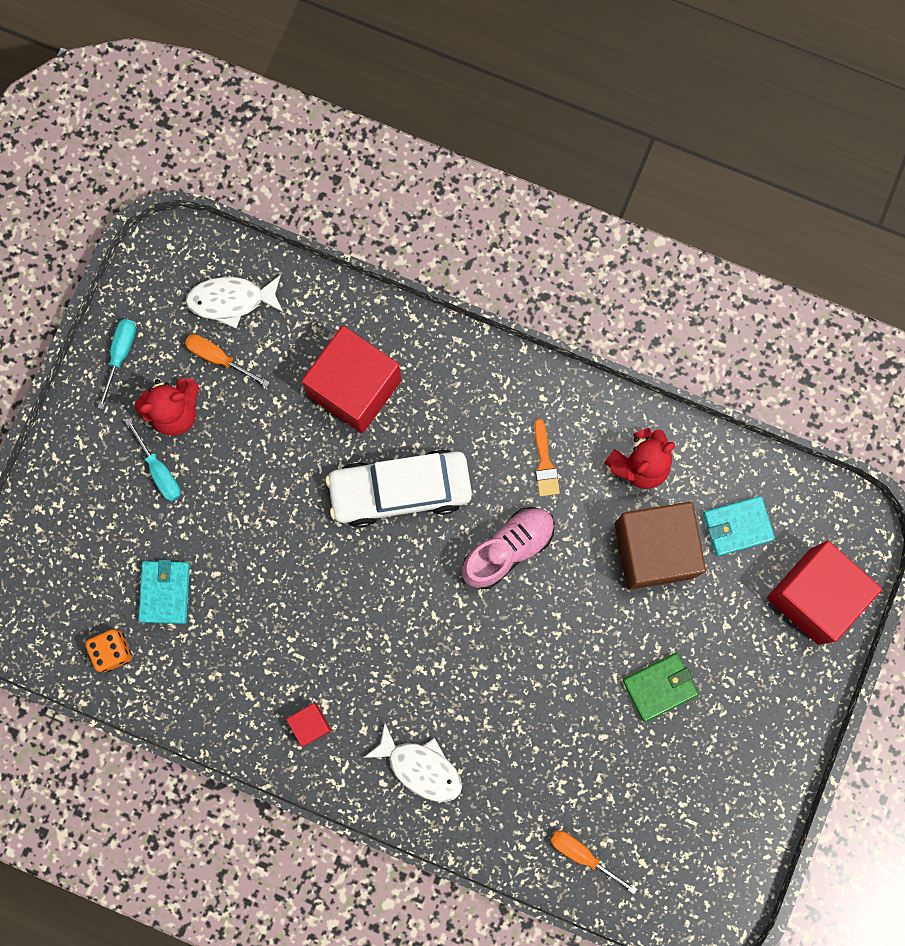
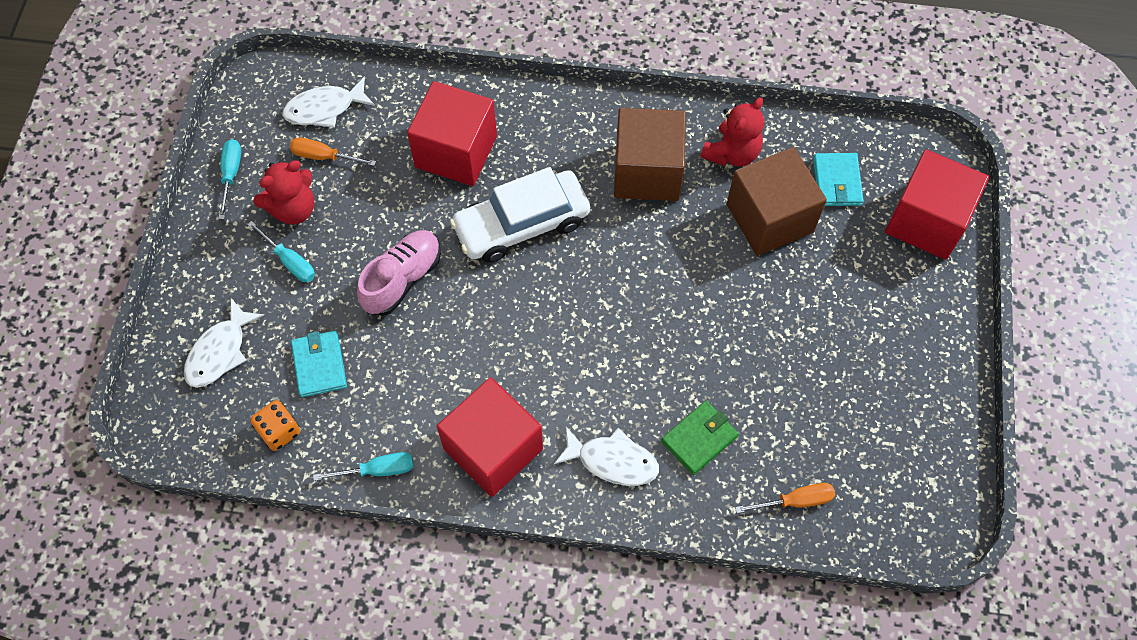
camera: 15 degrees left, 15 degrees down
(72, 552) = (220, 351): none -> white fish
(196, 716) = (377, 470): none -> turquoise screwdriver
(310, 724) = (493, 449): red cube -> red cube, size x2.25
(508, 549) = (636, 249): pink shoe -> pink shoe (402, 279)
(544, 463) = (647, 172): orange brush -> brown cube
(582, 854) = (795, 501): orange screwdriver -> orange screwdriver turned 150 degrees clockwise
(659, 687) = (815, 331): green wallet -> green wallet (699, 439)
(737, 526) = (837, 182): turquoise wallet -> turquoise wallet turned 60 degrees counterclockwise

